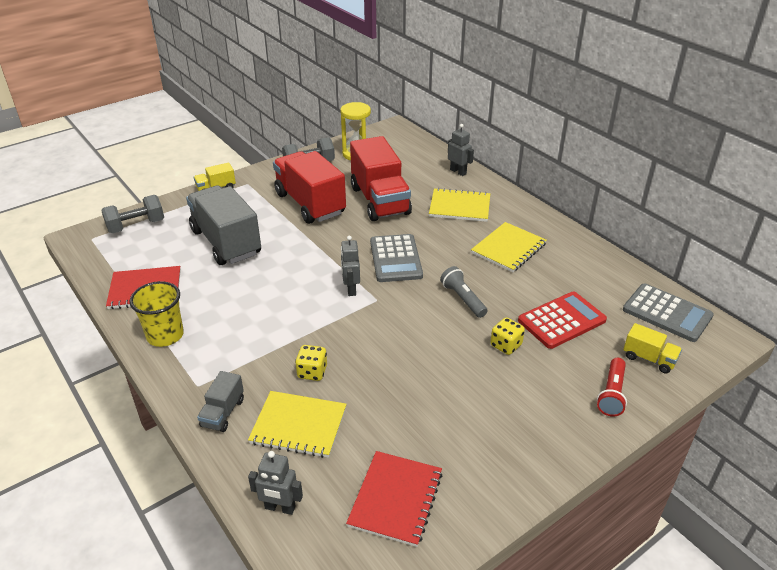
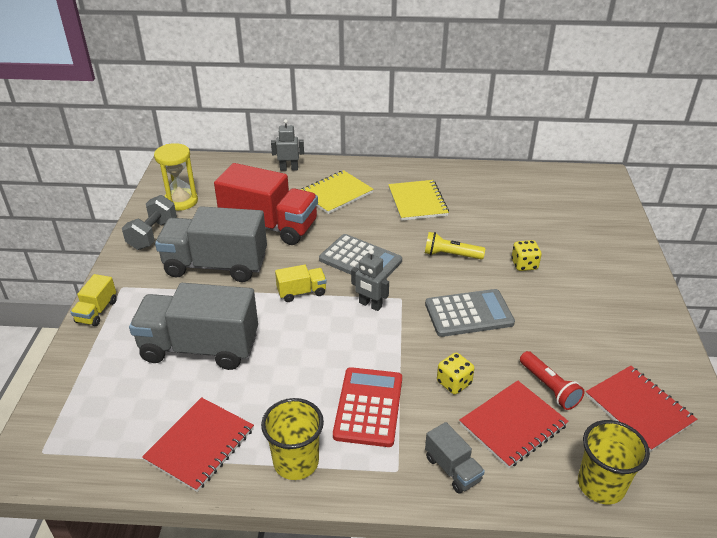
camera: 50 degrees left, 0 degrees up
(136, 226) = (73, 402): grey dumbbell -> none
(280, 508) = (601, 485): grey robot -> yellow cup
(298, 426) = (513, 425): yellow notebook -> red notebook
(310, 204) = (216, 265): red truck -> grey truck
(463, 299) = (451, 255): grey flashlight -> yellow flashlight
(561, 320) = (523, 226): red calculator -> red calculator (368, 407)
(611, 394) = (615, 249): red flashlight -> red flashlight (549, 387)
(649, 359) = (596, 215): yellow truck -> yellow truck (301, 292)
(667, 313) = (560, 182): grey calculator -> grey calculator (468, 313)

